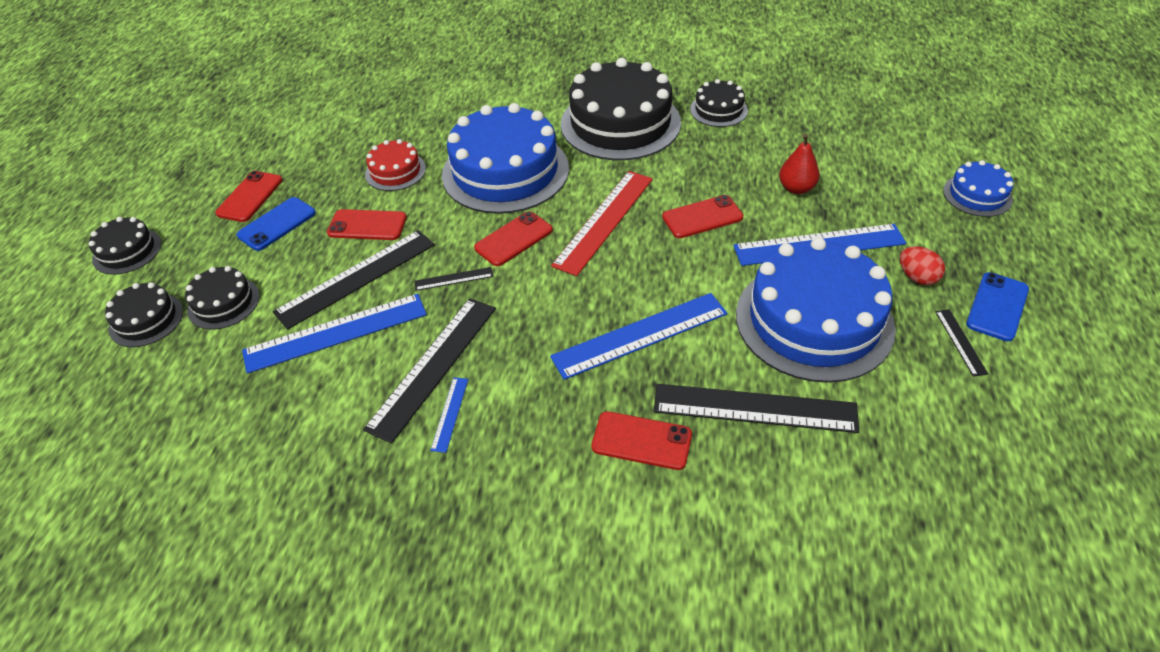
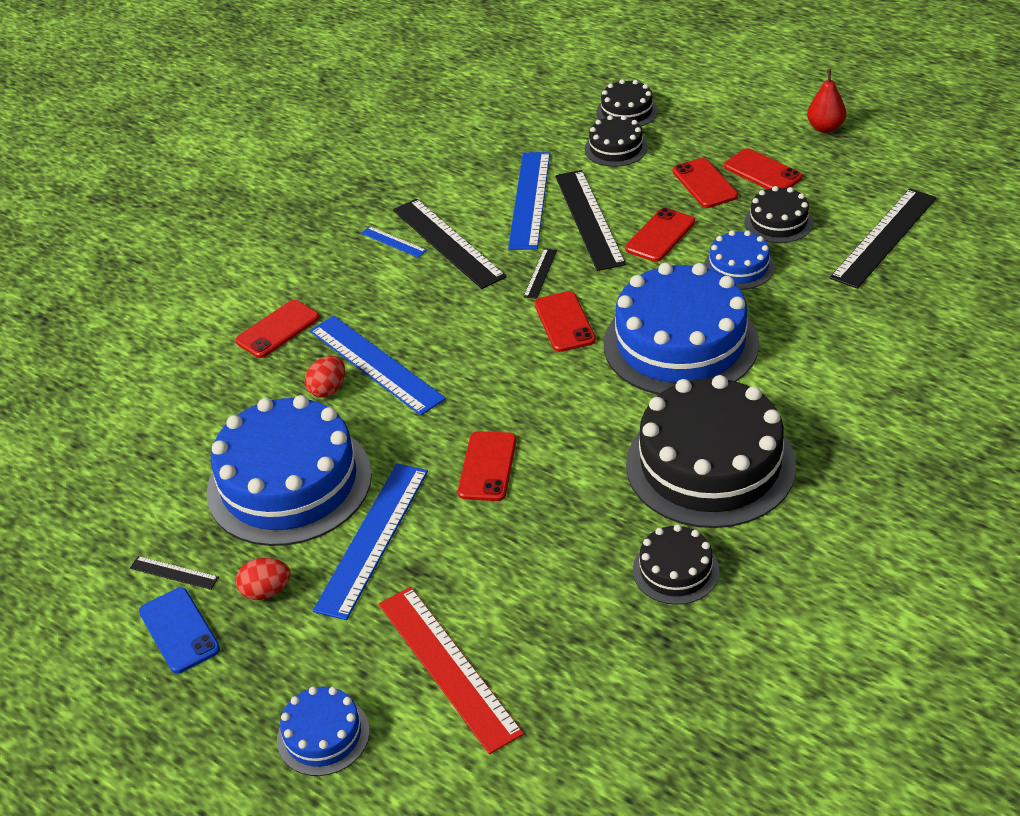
camera: 120 degrees right, 5 degrees down
(127, 251) = (728, 103): black cake -> black cake (778, 222)
(277, 224) = (704, 184): blue phone -> red phone
(395, 171) = (739, 267): red cake -> blue cake
(604, 221) = (541, 391): red ruler -> red ruler (448, 667)
(640, 335) = (375, 364): blue ruler -> blue ruler turned 45 degrees counterclockwise
(694, 352) = (328, 389): none -> red egg
(754, 408) = (244, 402): black ruler -> black ruler (884, 237)
(796, 188) = (470, 567): red pear -> red pear (825, 128)

